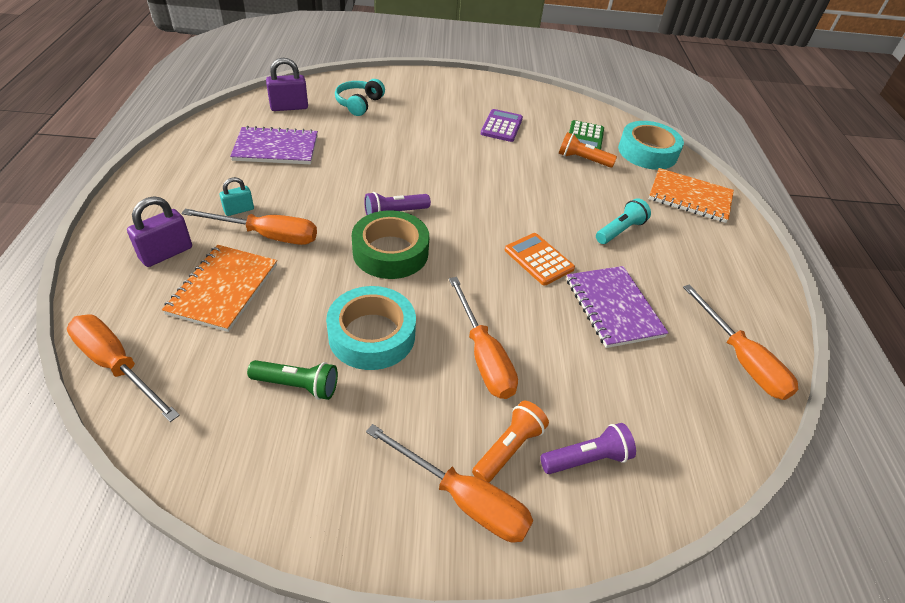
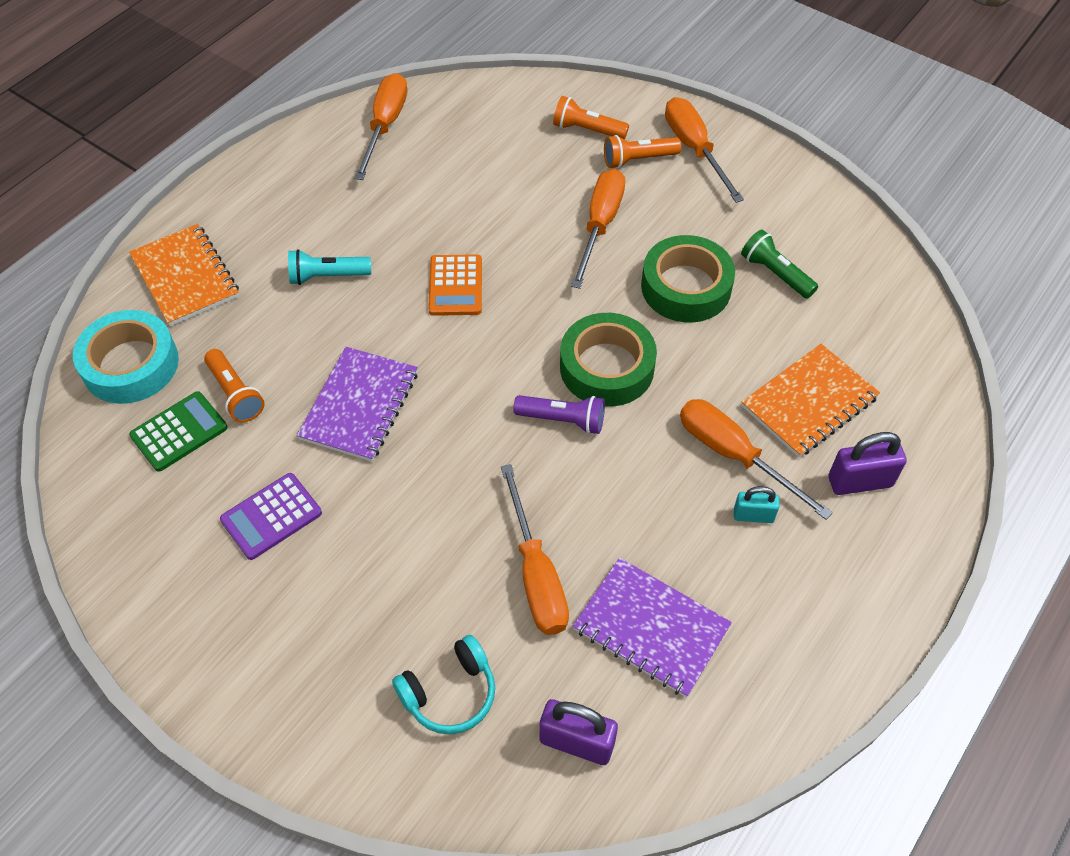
camera: 140 degrees left, 10 degrees up
(117, 365) = (929, 362): orange screwdriver -> orange screwdriver (536, 574)
(372, 335) = (686, 287): turquoise tape -> green tape
(587, 458) = (587, 130): purple flashlight -> orange flashlight
(613, 307) = (438, 209): purple notebook -> purple notebook (359, 405)

